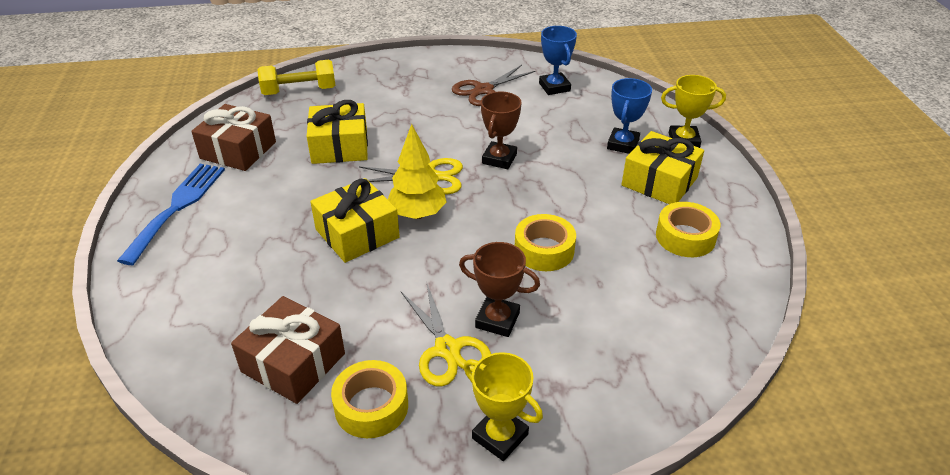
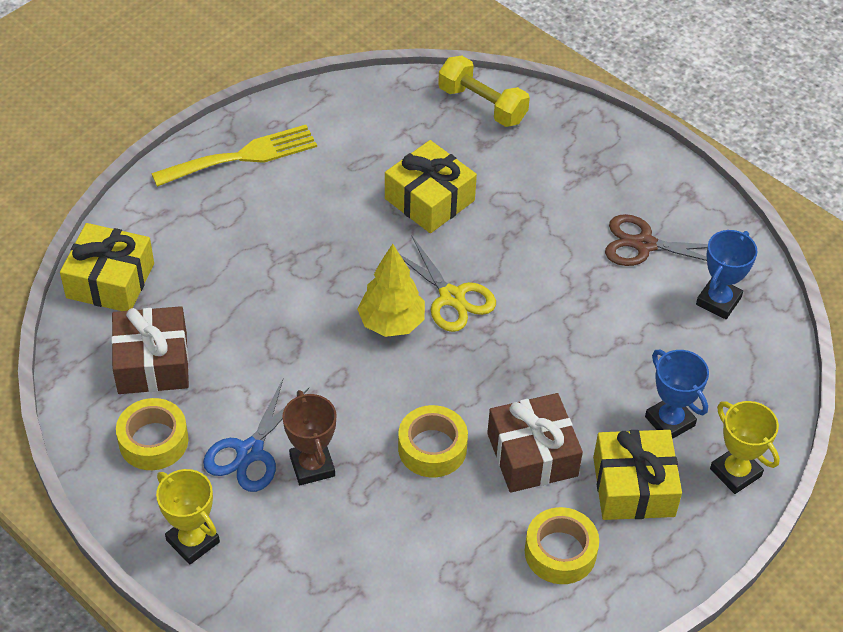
camera: 50 degrees right, 10 degrees up
(177, 207) = (243, 156): blue fork -> yellow fork
(238, 150) = (351, 134): brown gift -> brown gift (532, 454)
(357, 233) = (326, 299): yellow gift -> yellow gift (110, 281)
(447, 349) = (250, 452): yellow scissors -> blue scissors
(499, 159) = (536, 332): brown trophy -> none
(500, 436) = (193, 541): yellow trophy -> yellow trophy turned 45 degrees counterclockwise
(623, 144) = (669, 421): blue trophy -> blue trophy turned 75 degrees clockwise

